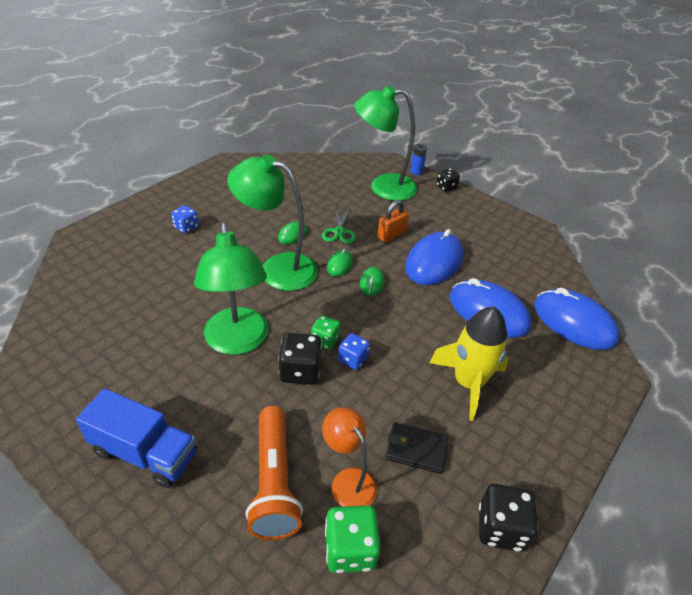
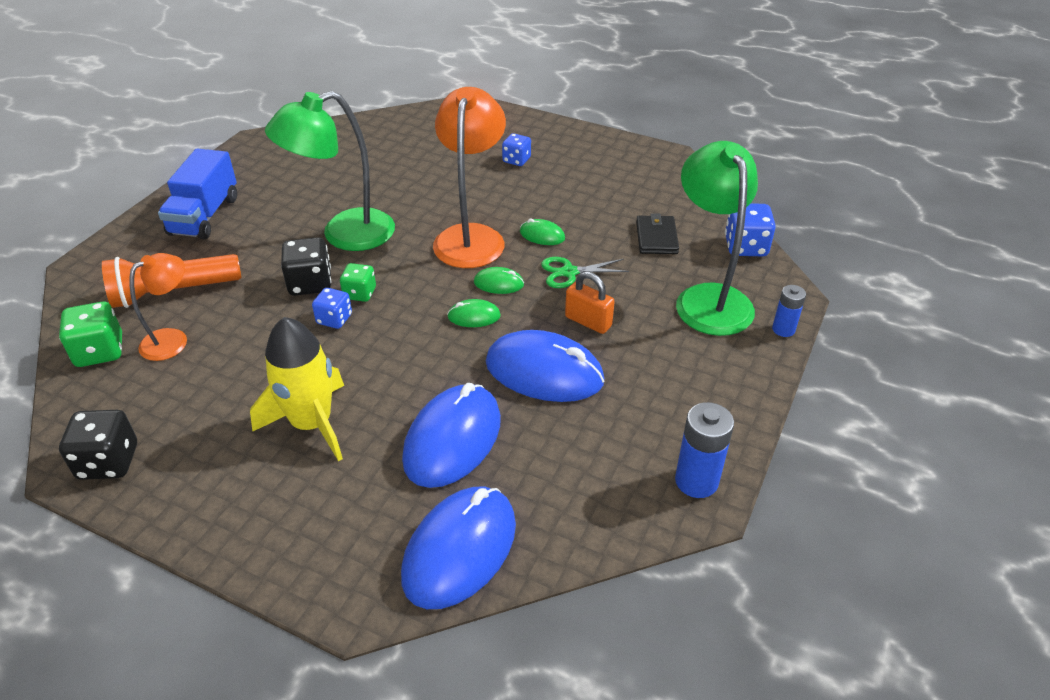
camera: 80 degrees right, 0 degrees up
(277, 268) = (471, 236): green lamp -> orange lamp
(341, 162) = (745, 247): none -> blue dice
(416, 449) = (209, 385): black wallet -> black wallet (656, 237)
(446, 187) = (760, 370): black dice -> none
(523, 228) = (696, 481): none -> blue battery

